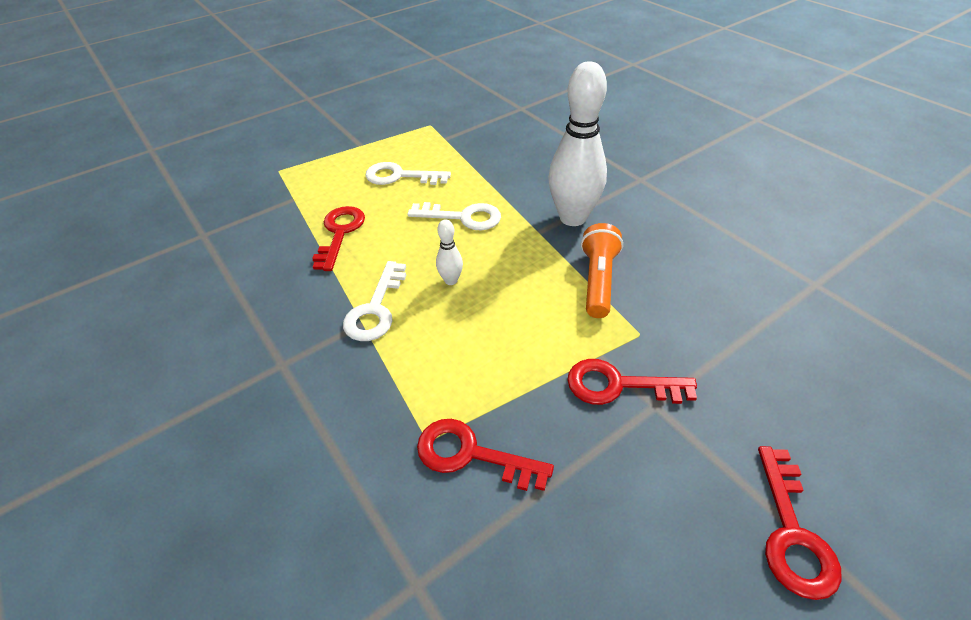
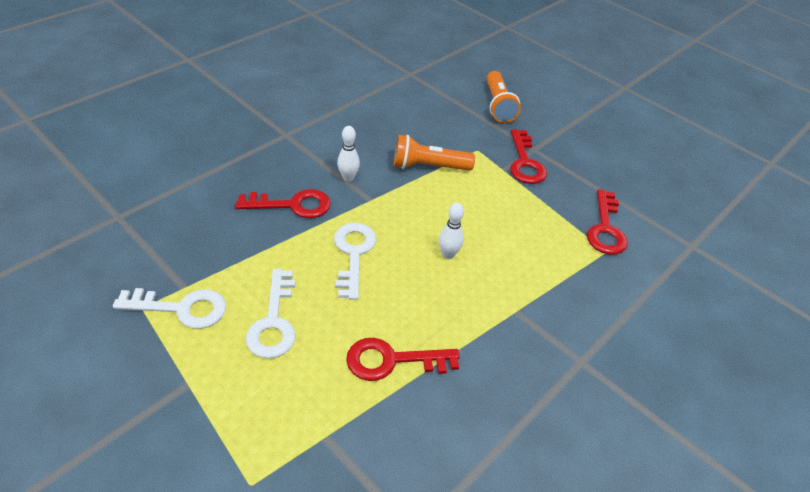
camera: 105 degrees left, 0 degrees up
(376, 308) = (497, 304): white key -> white key (181, 308)
(573, 218) = (348, 178): white bowling pin -> white bowling pin, size x0.44
(766, 379) = (498, 105): none -> orange flashlight
(792, 532) = (589, 114): red key -> red key (292, 205)

